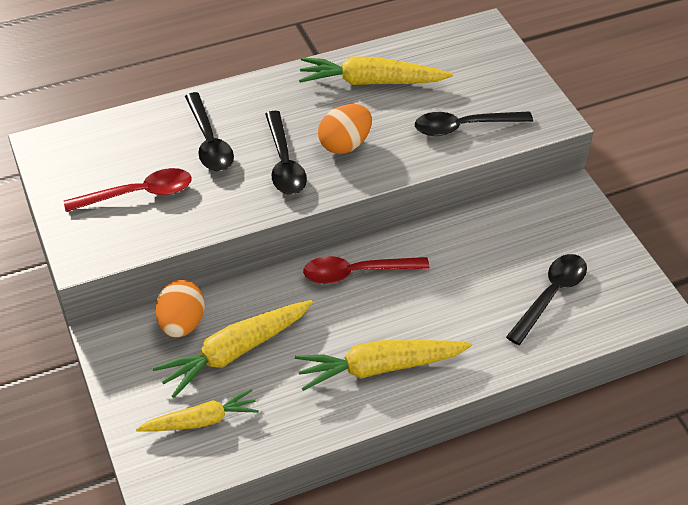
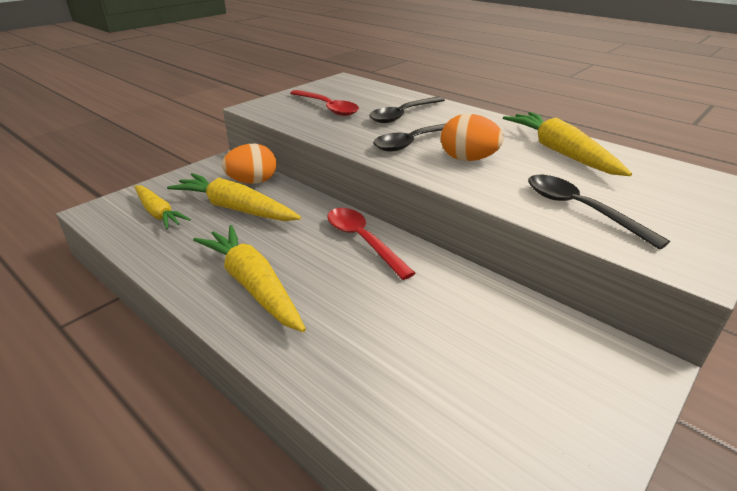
camera: 65 degrees right, 15 degrees down
(550, 295) = (447, 394): black spoon -> none

